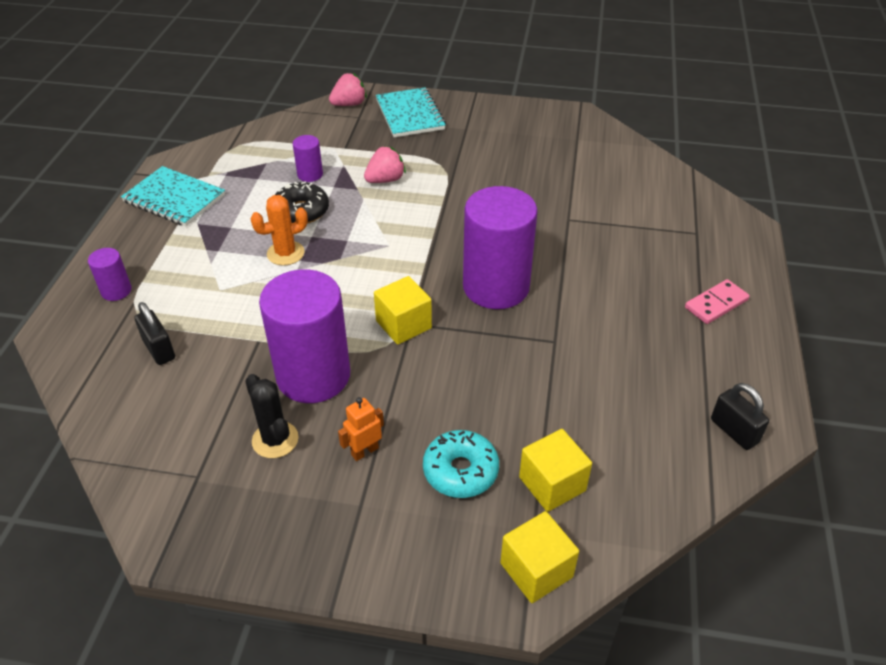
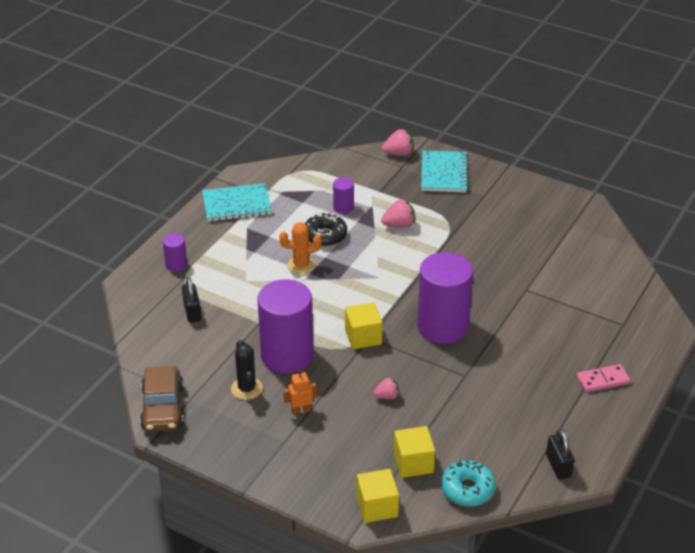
camera: 20 degrees right, 5 degrees down
(159, 506) = (163, 408): none -> brown car
(174, 199) = (236, 204): turquoise notebook -> turquoise notebook turned 60 degrees counterclockwise
(460, 471) = (357, 439): turquoise donut -> turquoise donut (467, 489)
(471, 396) = (387, 396): none -> pink strawberry

